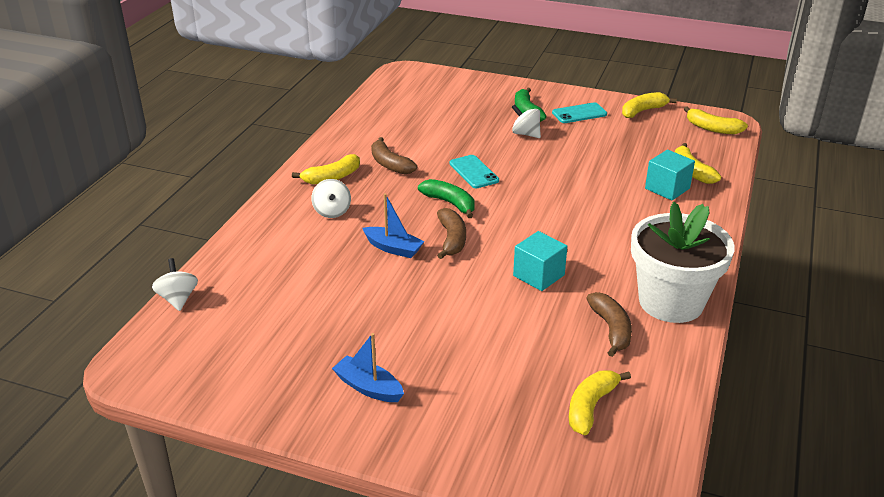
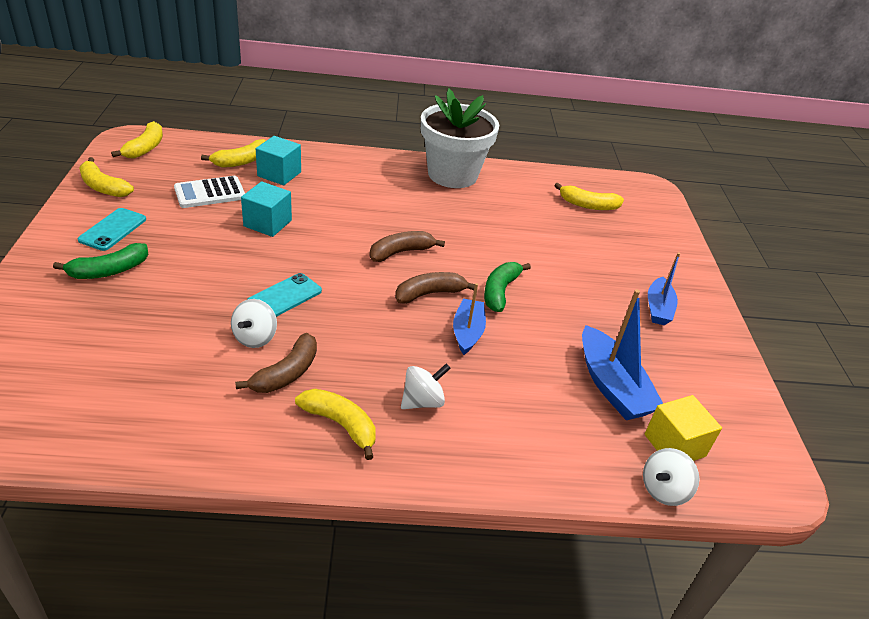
camera: 115 degrees left, 5 degrees up
(207, 322) = (674, 445): none -> yellow cube
(288, 310) = (612, 386): none -> blue boat
(450, 203) = (361, 305): green banana -> green banana (500, 291)
(525, 134) = (176, 266): white spinning top -> white spinning top (255, 337)
(538, 275) = (457, 236): turquoise cube -> turquoise cube (267, 223)
(579, 113) = (113, 229): turquoise phone -> turquoise phone turned 60 degrees clockwise
(611, 329) = (502, 199): brown banana -> brown banana (400, 252)
(631, 152) = (210, 193): none -> white calculator

